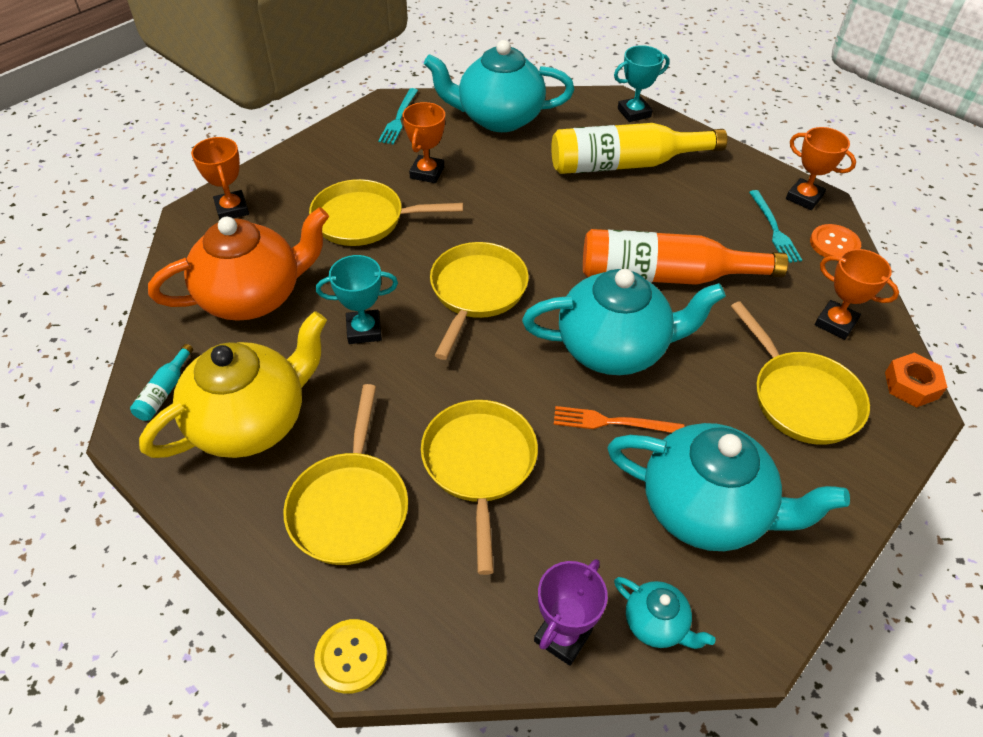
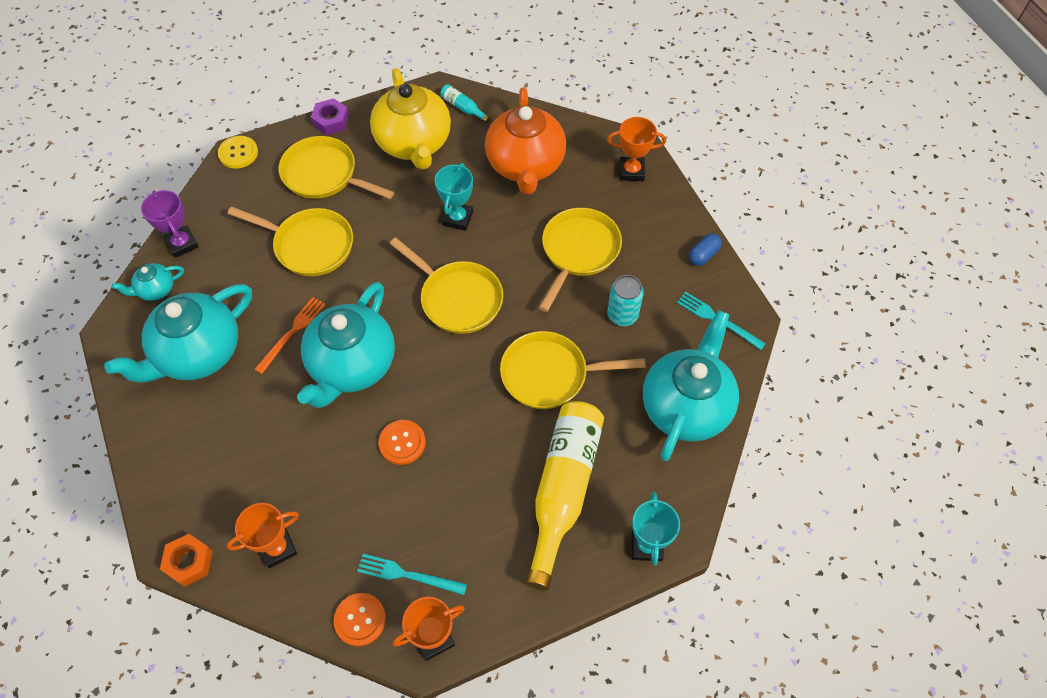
camera: 115 degrees right, 10 degrees up
(236, 548) = (331, 121): none -> purple nut
(327, 139) = (703, 255): none -> blue capsule
(427, 173) = (622, 315): orange trophy -> turquoise can
(665, 276) = (402, 443): orange bottle -> orange button
(800, 398) = (232, 468): yellow pan -> yellow pan (550, 374)

